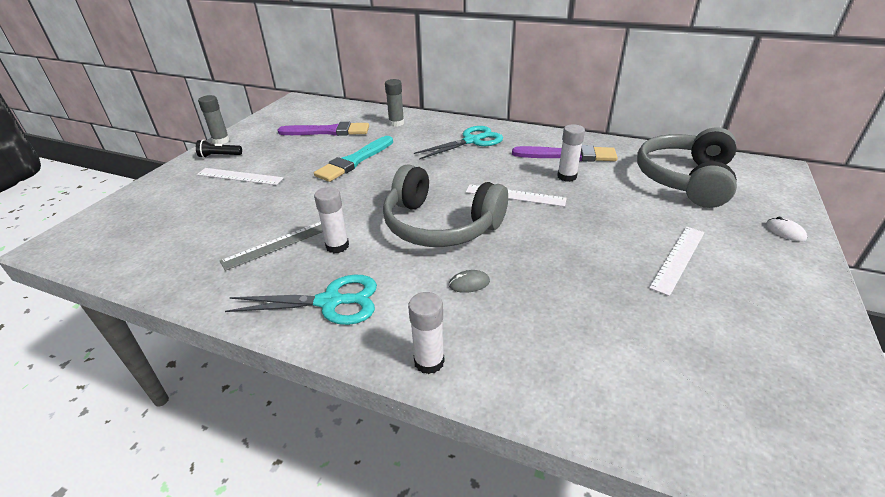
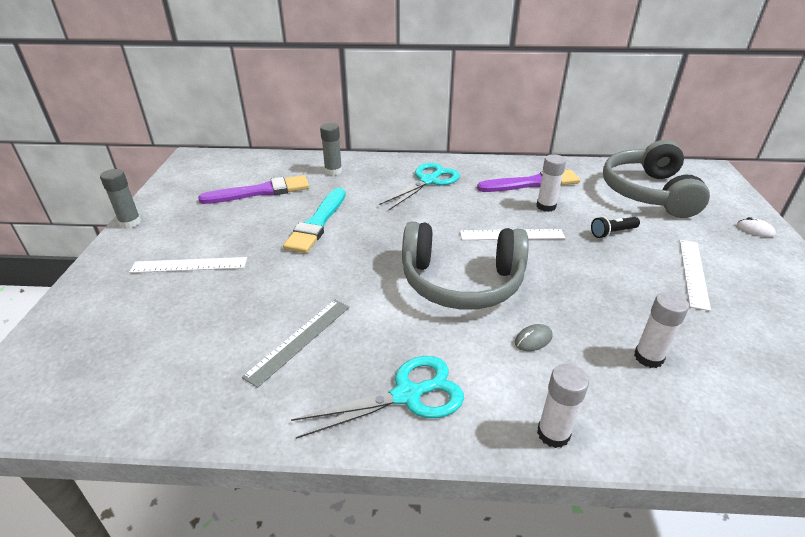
camera: 20 degrees left, 0 degrees up
(219, 156) = (142, 243): black flashlight -> black flashlight (612, 233)
(337, 246) = (369, 328): white glue stick -> white glue stick (648, 357)

